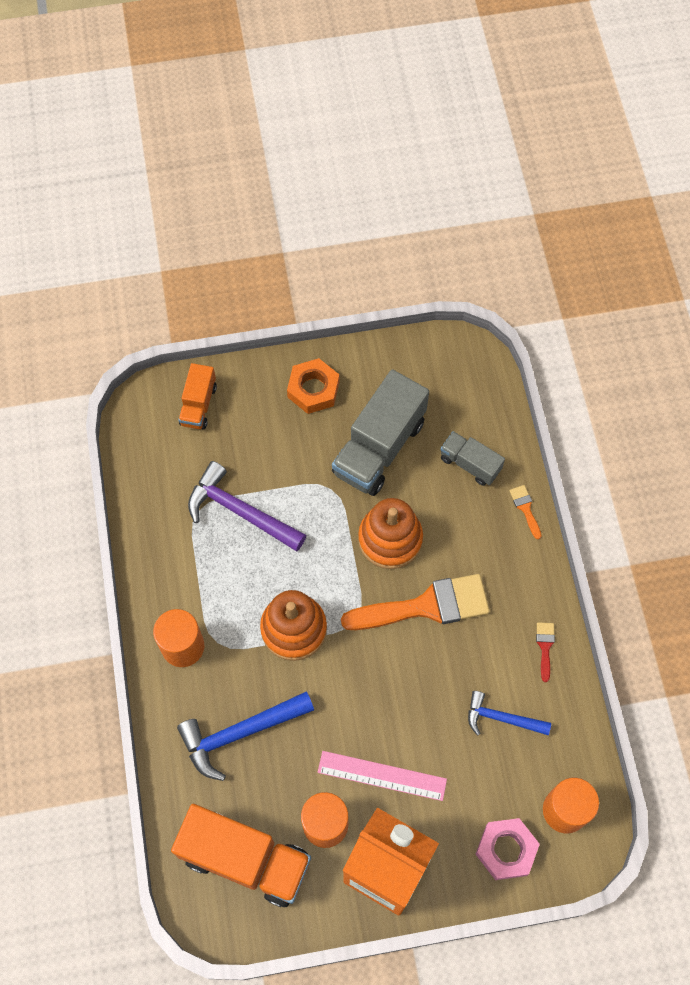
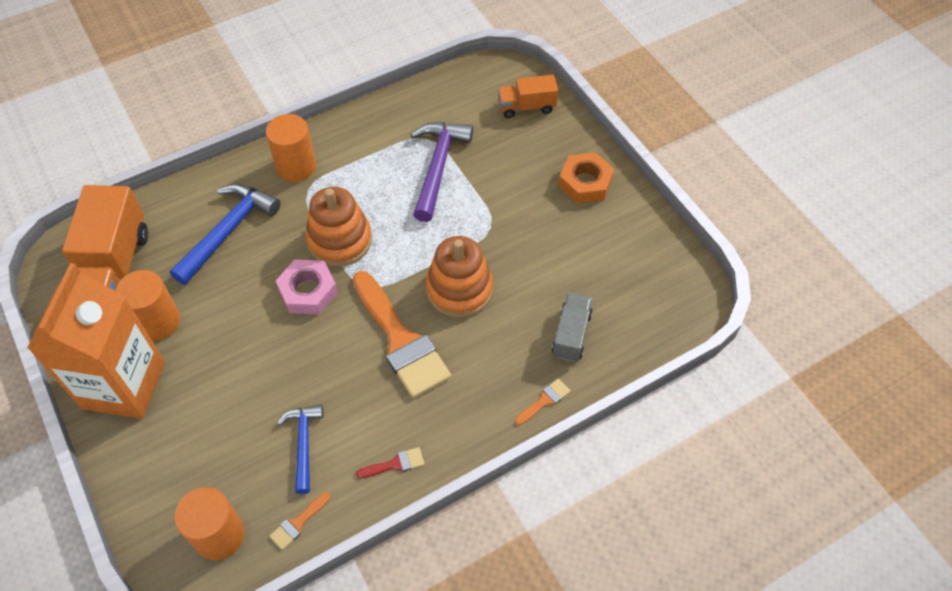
camera: 70 degrees right, 10 degrees down
(240, 733) = (228, 231): blue hammer -> blue hammer turned 75 degrees clockwise
(379, 447) = (551, 252): grey truck -> none
(382, 776) = (216, 354): pink ruler -> none
(506, 850) = (164, 488): pink nut -> pink nut (308, 291)
(574, 741) = (298, 523): none -> orange brush

